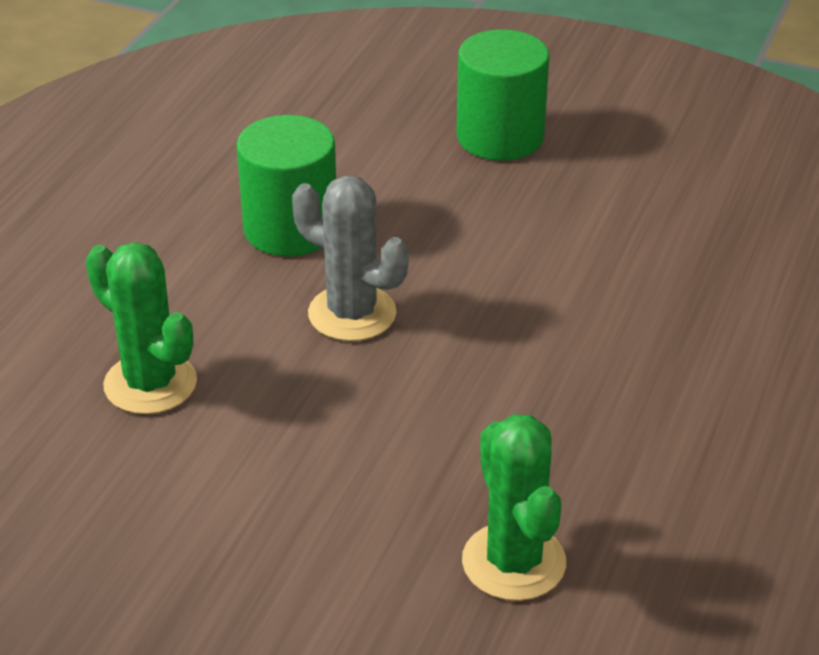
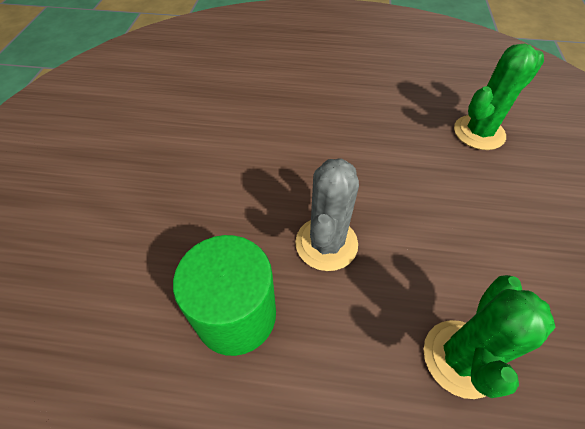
camera: 105 degrees left, 15 degrees up
(500, 137) = (96, 202): green cylinder -> none

